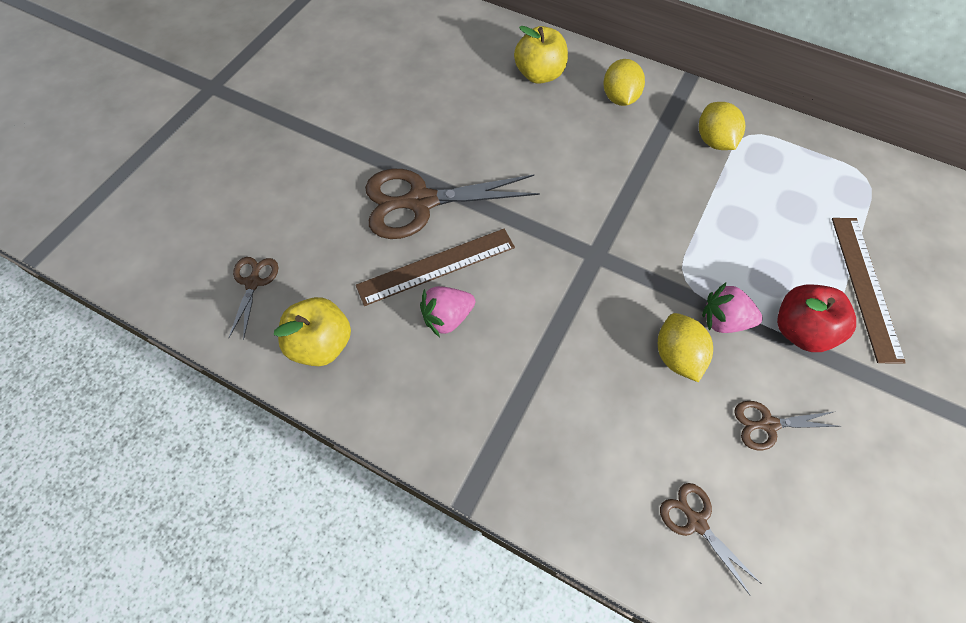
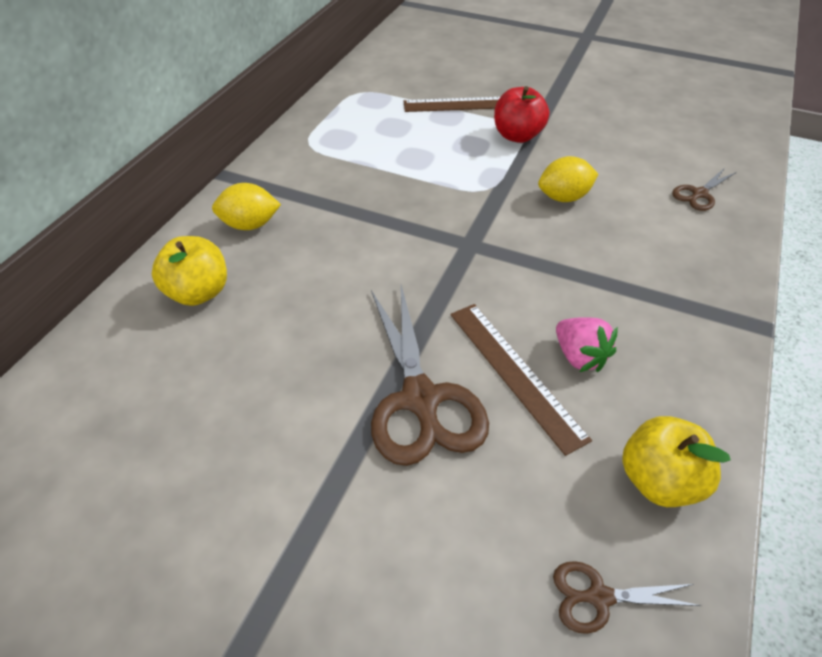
camera: 95 degrees left, 15 degrees down
(713, 141) = (317, 165): yellow lemon -> none
(723, 320) = (520, 171): pink strawberry -> none
(768, 424) = (604, 156): brown scissors -> none

